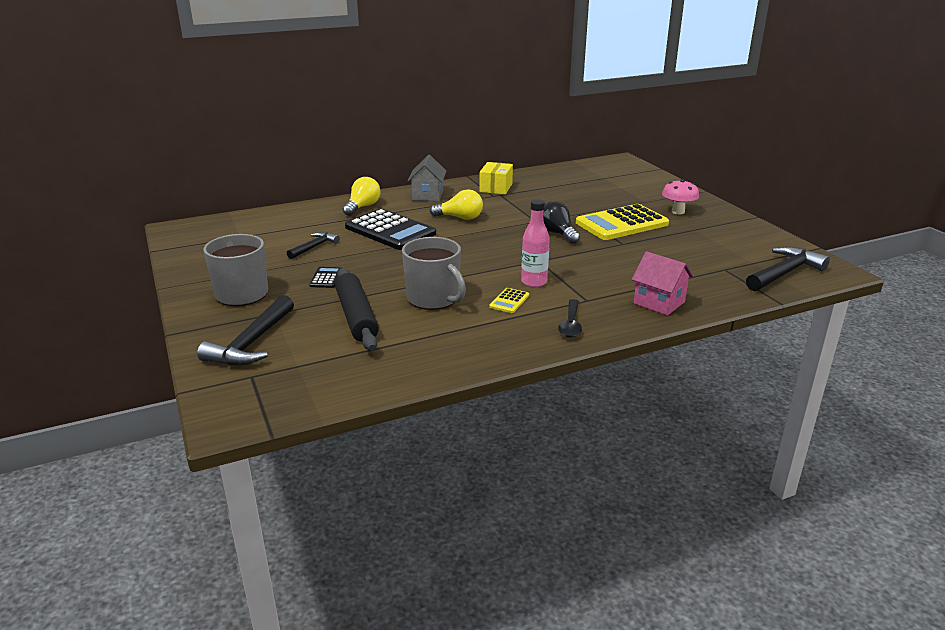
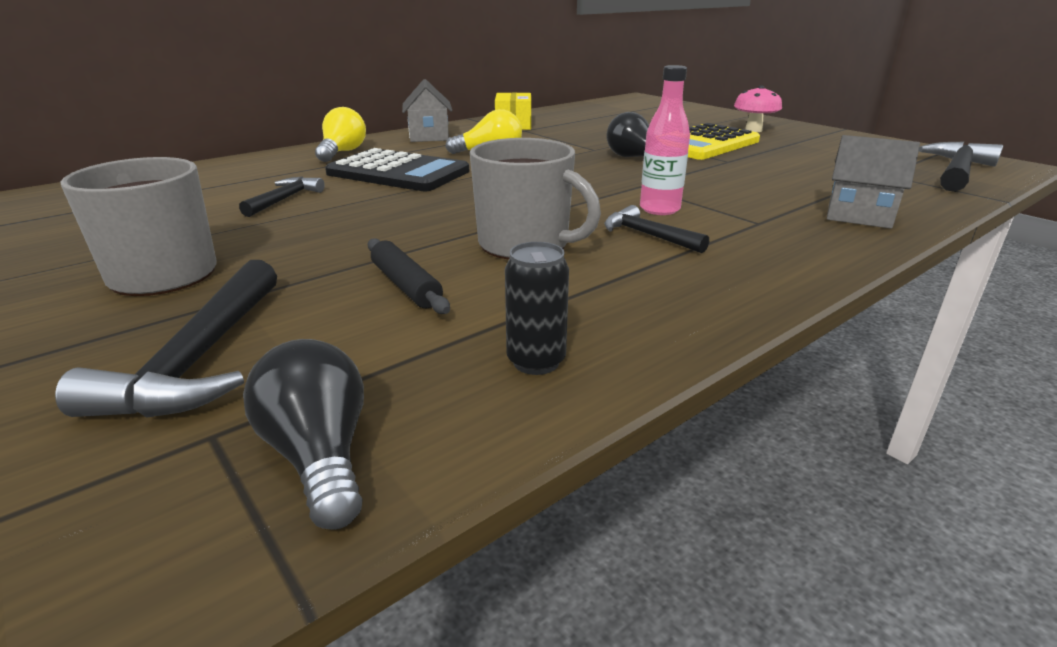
camera: 15 degrees left, 0 degrees up
(289, 390) = (320, 456): none -> black light bulb
(326, 278) = (321, 235): black calculator -> none
(356, 317) = (406, 285): black rolling pin -> black rolling pin, size x0.60
(395, 366) = (536, 361): none -> black can
(509, 301) = (648, 235): yellow calculator -> black hammer
(570, 324) = (773, 254): black spoon -> none
(659, 302) = (859, 215): pink house -> grey house

